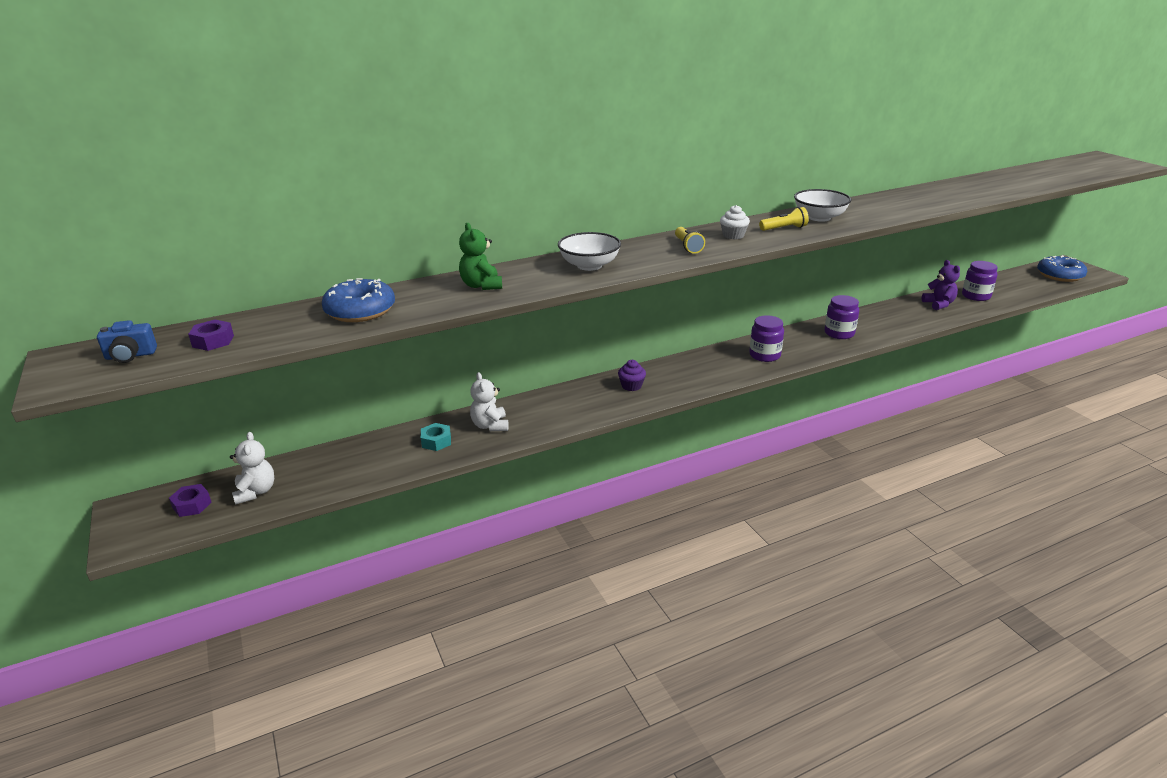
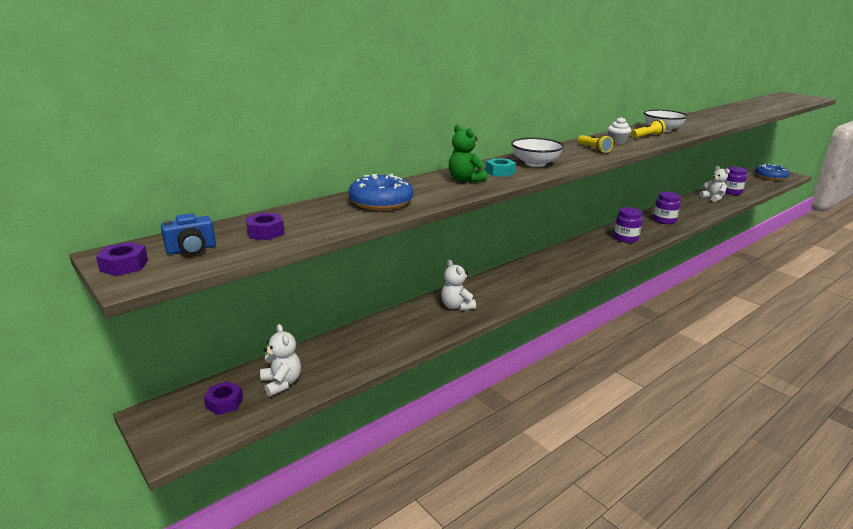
camera: 15 degrees left, 5 degrees down
(60, 369) = (124, 265): none -> purple nut
(436, 441) = (420, 323): turquoise nut -> turquoise nut (500, 172)
(631, 386) = (546, 267): purple cupcake -> none
(939, 304) = (712, 198): purple teddy bear -> white teddy bear

